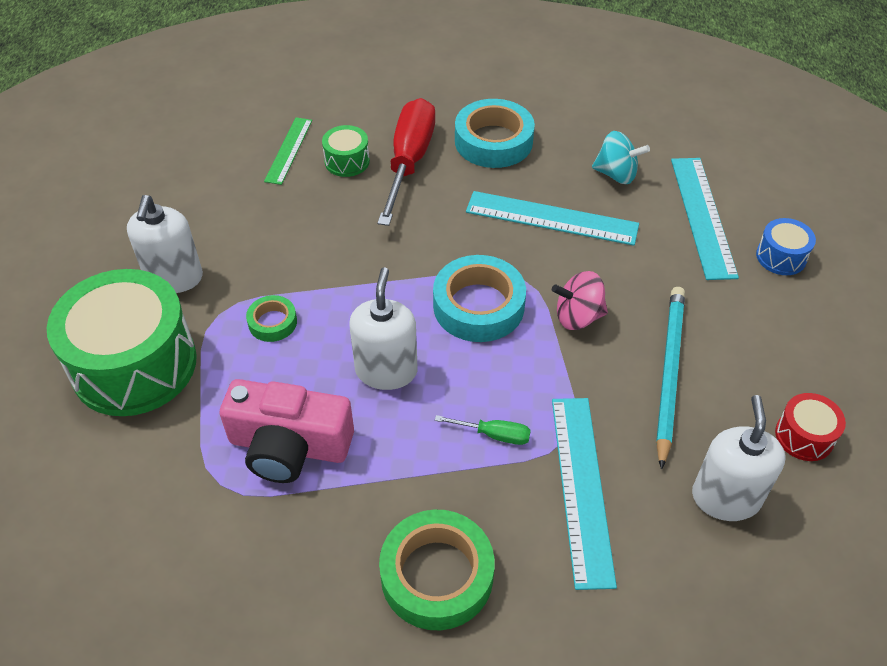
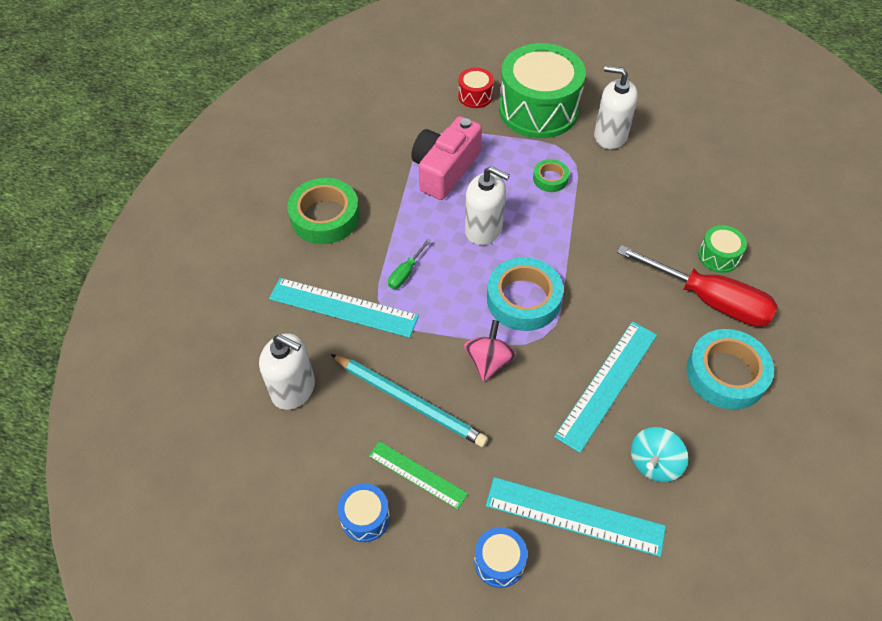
camera: 110 degrees right, 5 degrees up
(288, 150) = (741, 221): green ruler -> green ruler (417, 474)
(804, 436) = (313, 469): red drum -> red drum (475, 96)
(818, 369) = (365, 518): none -> blue drum

